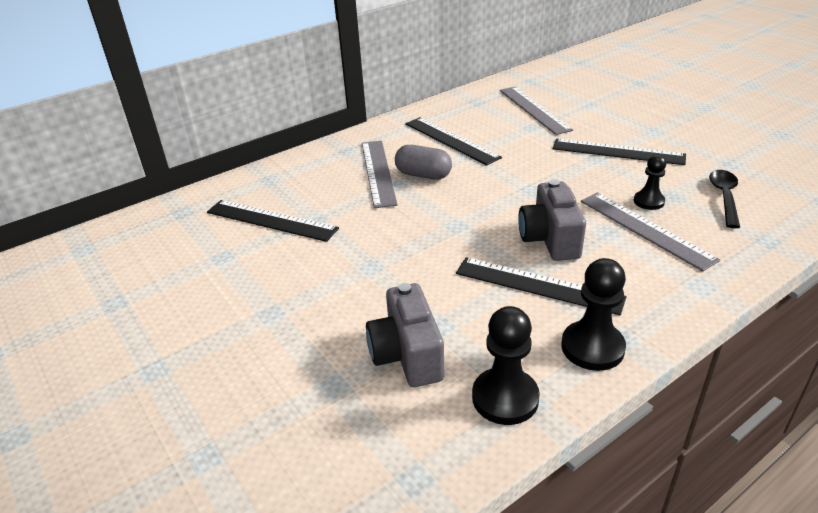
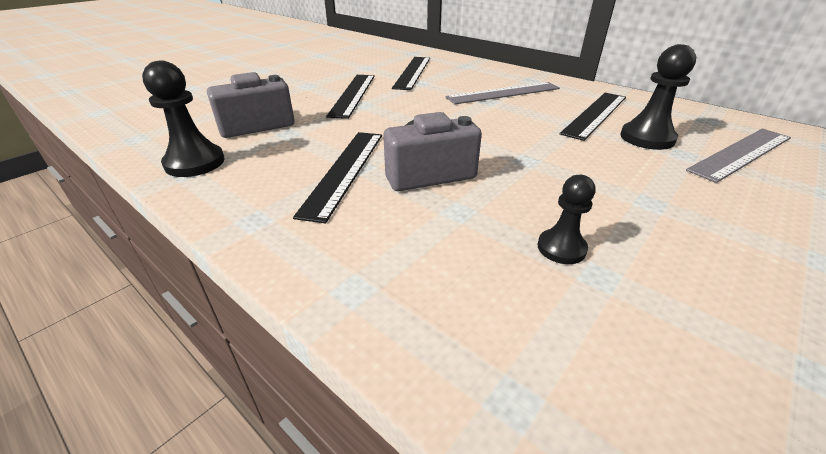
camera: 75 degrees right, 0 degrees up
(423, 175) = (514, 109): grey capsule -> none
(592, 347) = (244, 202): black pawn -> black pawn (647, 138)
(618, 152) = (694, 221): black ruler -> black ruler (353, 94)
(645, 229) = (480, 242): grey ruler -> none
(724, 197) = (646, 346): black spoon -> none

